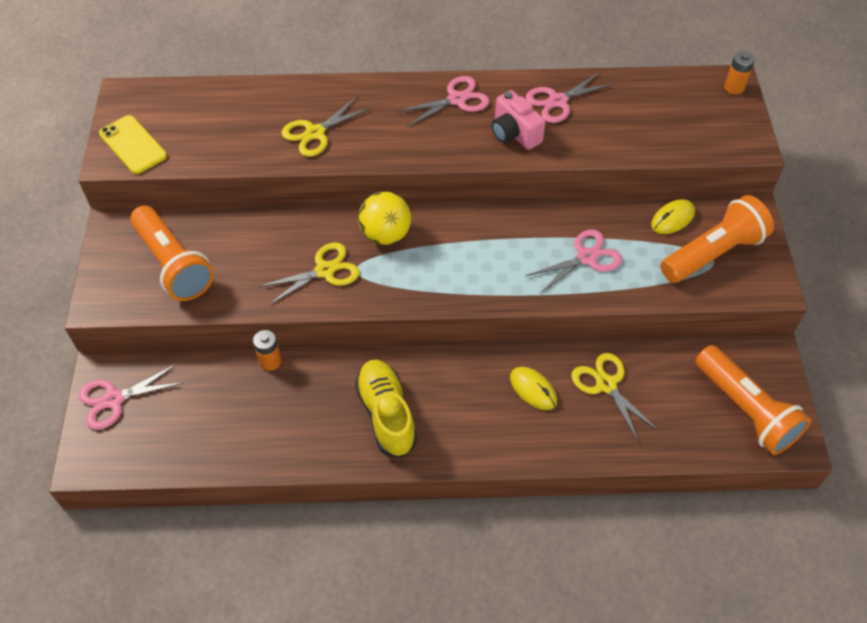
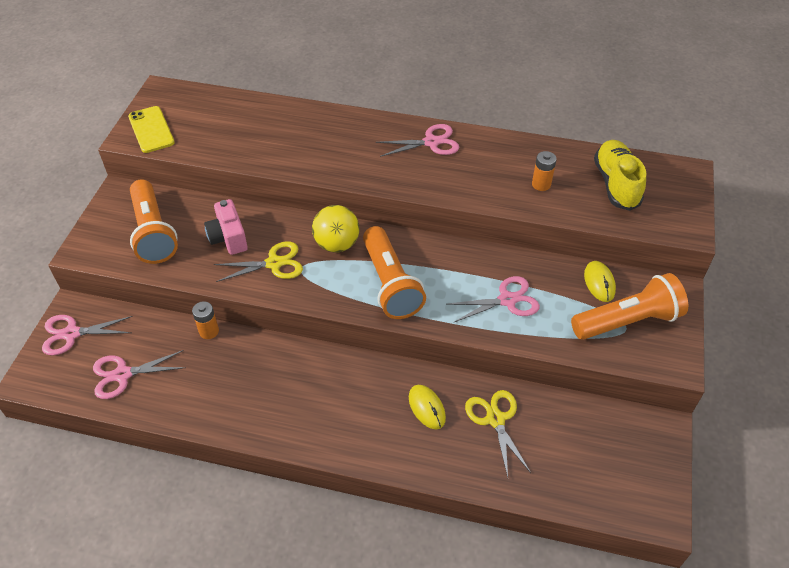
camera: 15 degrees right, 5 degrees down
(315, 133) = (301, 147): yellow scissors -> none
(386, 414) = (289, 399): yellow shoe -> yellow shoe (616, 184)
(514, 133) = (471, 179): pink camera -> pink camera (228, 238)
(558, 101) = (520, 159): pink scissors -> pink scissors (123, 374)
(672, 218) = (599, 283): yellow mouse -> yellow mouse turned 75 degrees counterclockwise
(734, 87) = (688, 177): orange battery -> orange battery (541, 184)
(745, 410) = (621, 474): orange flashlight -> orange flashlight (390, 284)

